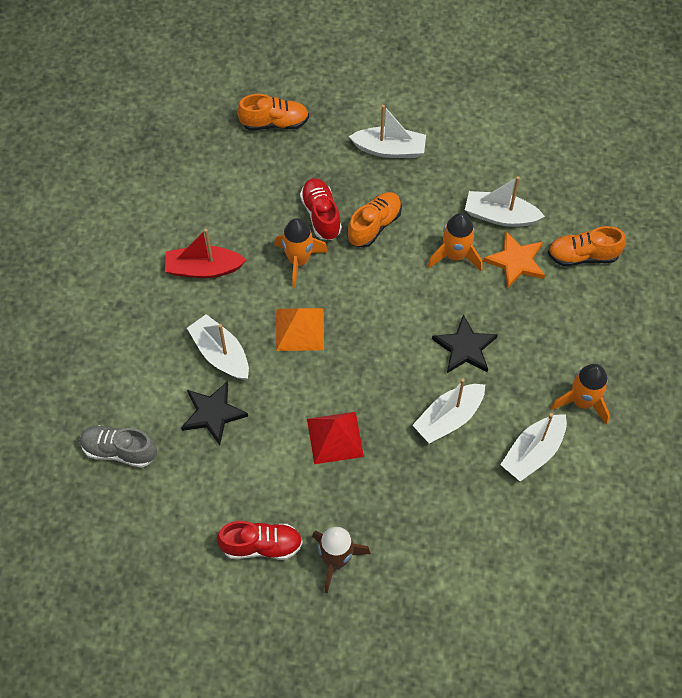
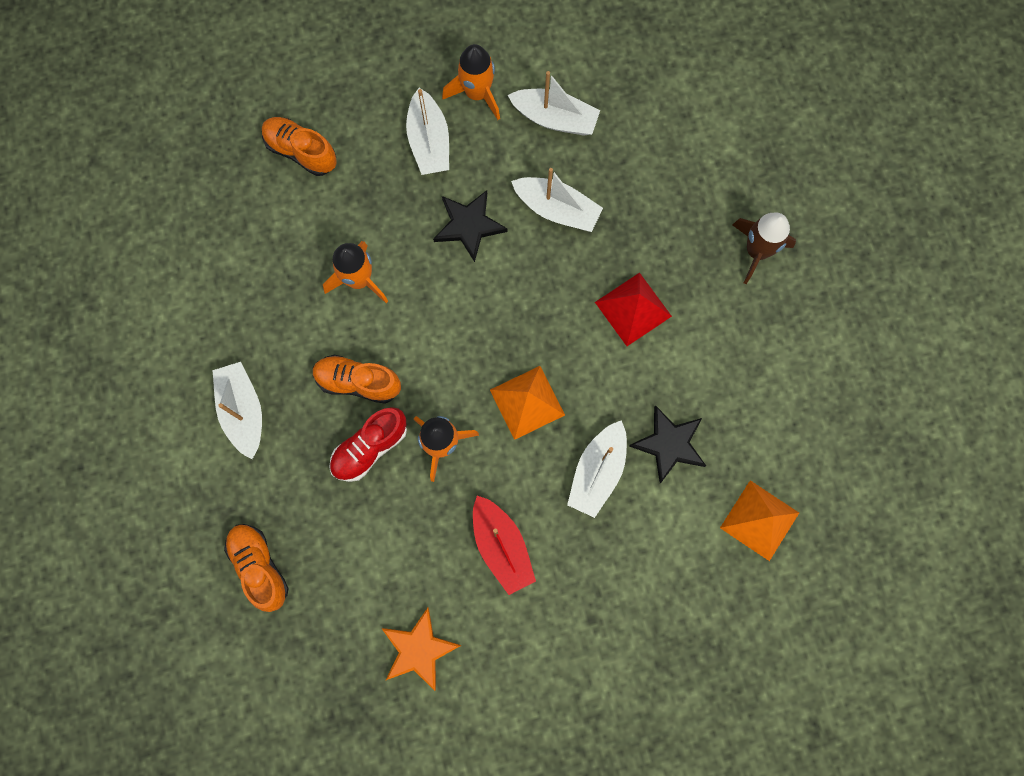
camera: 115 degrees left, 15 degrees up
(119, 450) = (759, 520): grey shoe -> orange pyramid
(261, 545) = (780, 326): red shoe -> none
(500, 216) = (286, 253): white boat -> white boat (429, 142)
(516, 261) = (339, 215): orange star -> orange star (419, 649)
(582, 256) = (301, 151): orange shoe -> orange shoe turned 150 degrees clockwise

